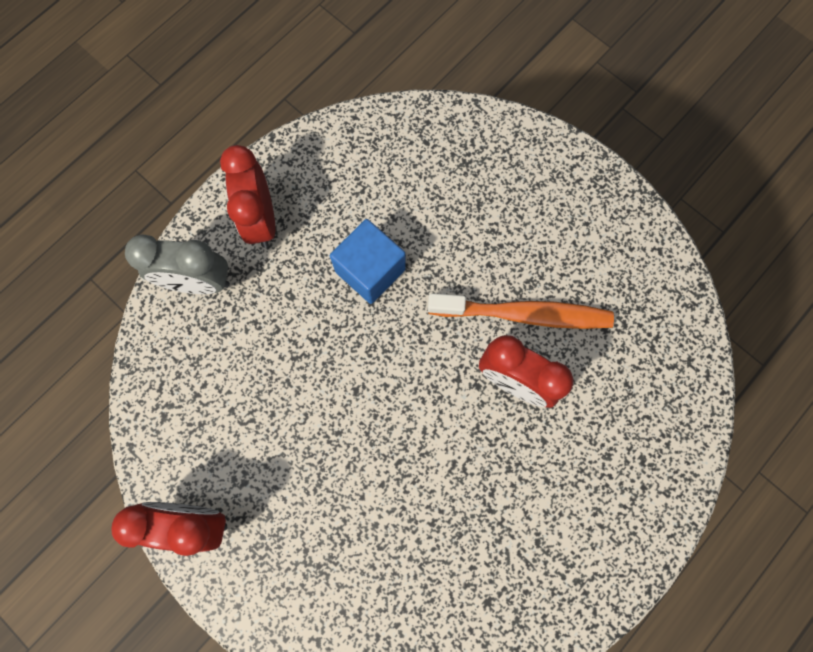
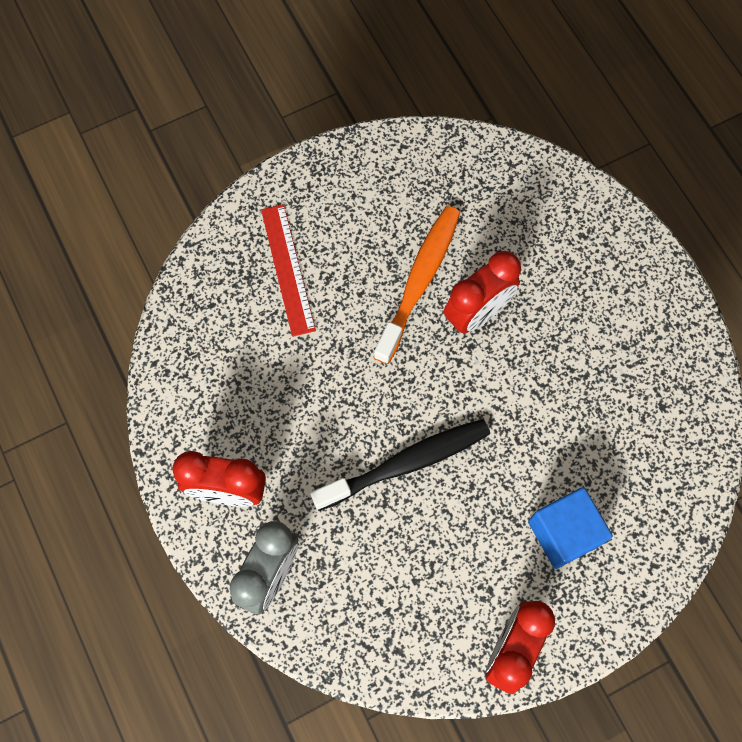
camera: 70 degrees left, 5 degrees down
(339, 364) = (406, 463): none -> black toothbrush
(370, 270) = (324, 403): blue cube -> blue cube (564, 533)
(486, 192) = (287, 269): none -> red ruler

